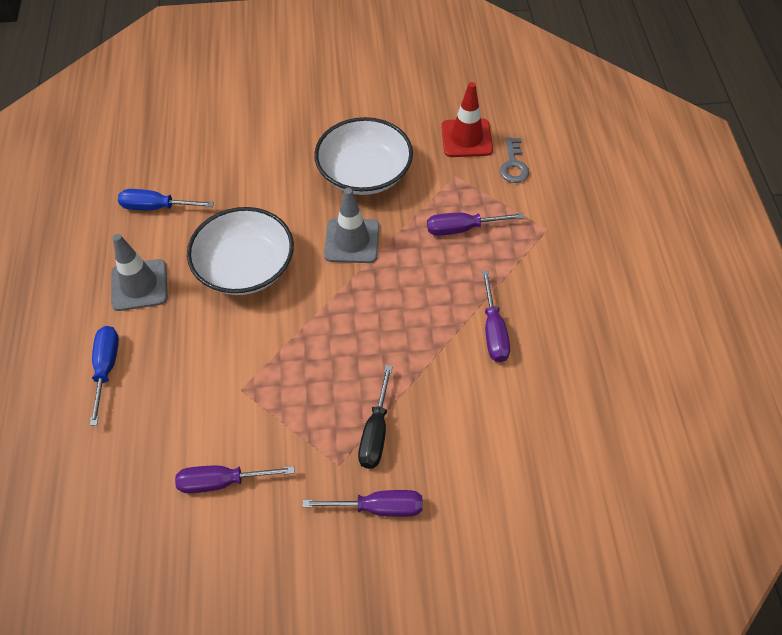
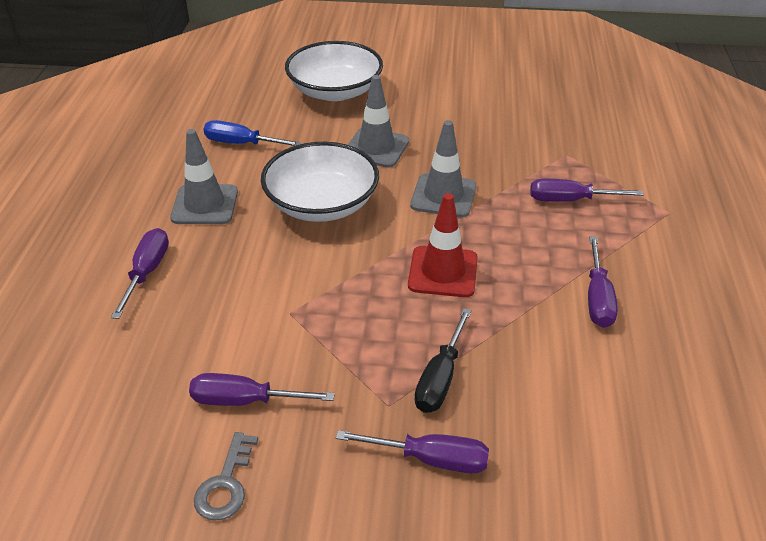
camera: 10 degrees right, 15 degrees down
(106, 369) = (147, 272): blue screwdriver -> purple screwdriver
(283, 193) = (376, 148): none -> grey traffic cone
(364, 173) = (467, 141): white bowl -> white bowl (335, 91)
(466, 138) = (583, 126): red traffic cone -> red traffic cone (443, 272)
(513, 165) = (634, 153): grey key -> grey key (226, 484)

